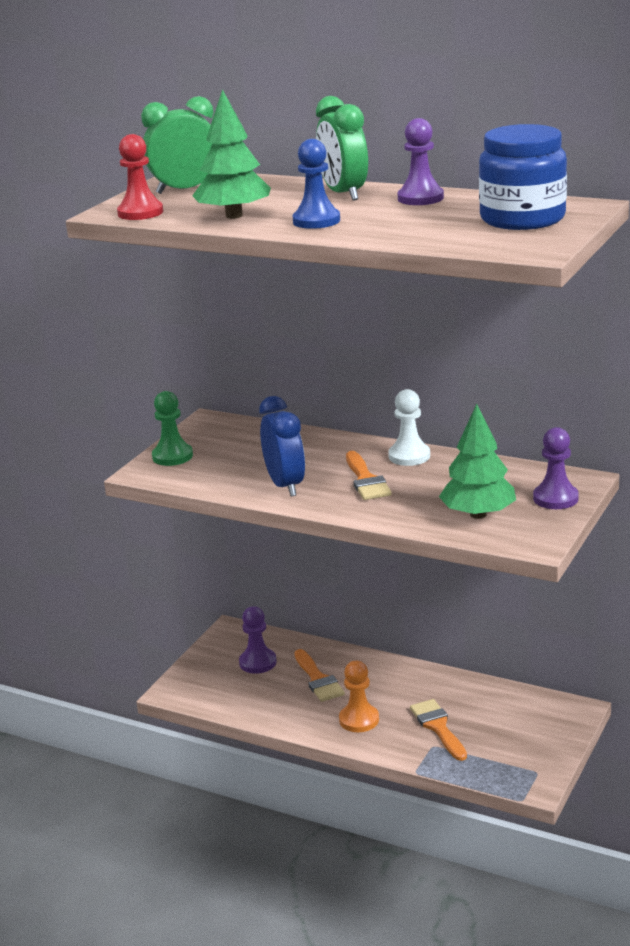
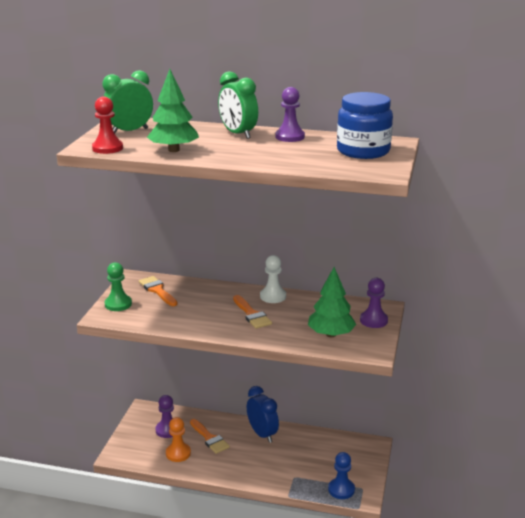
camera: 15 degrees left, 0 degrees up
(285, 485) = (201, 321): blue clock -> blue clock (262, 434)
(316, 221) = (231, 153): blue pawn -> blue pawn (341, 489)
(359, 720) = (243, 464): orange pawn -> orange pawn (178, 453)
(438, 727) = (293, 464): orange brush -> orange brush (157, 290)

